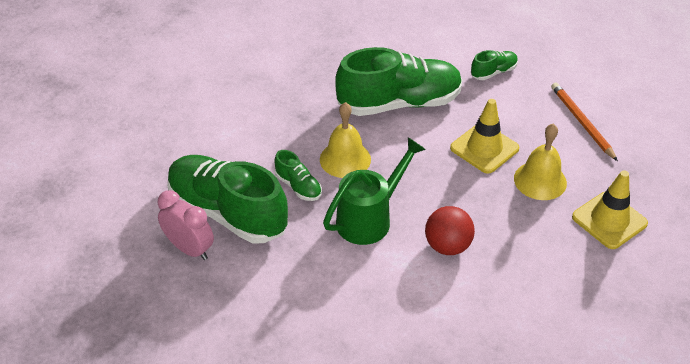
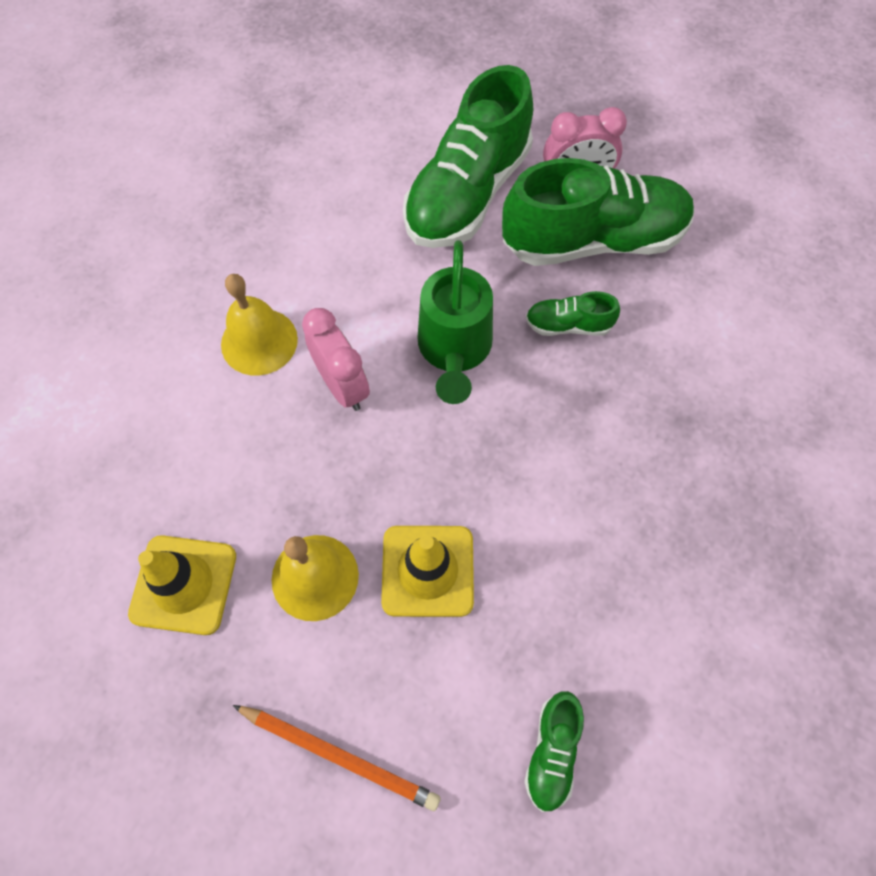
camera: 135 degrees right, 20 degrees up
(345, 159) = (565, 403): yellow bell -> yellow bell (259, 341)
(399, 103) = (606, 552): green shoe -> green shoe (467, 194)
(447, 246) = (342, 386): red ball -> pink clock

